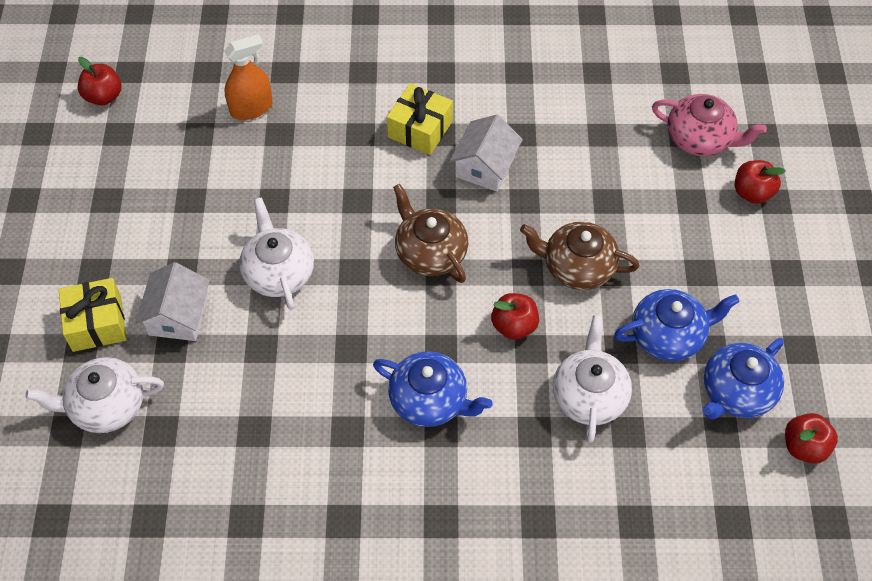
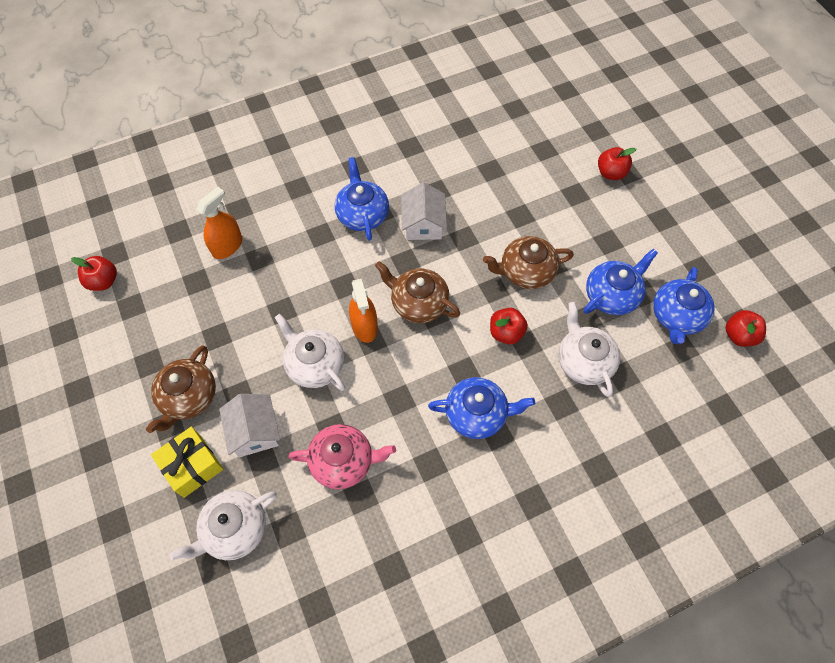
camera: 25 degrees left, 5 degrees up
(129, 252) = (188, 397): none -> brown teapot
(355, 254) = (364, 326): none -> orange spray bottle
(420, 129) = (362, 214): yellow gift -> blue teapot
(700, 138) = (557, 148): pink teapot -> pink teapot (343, 461)

